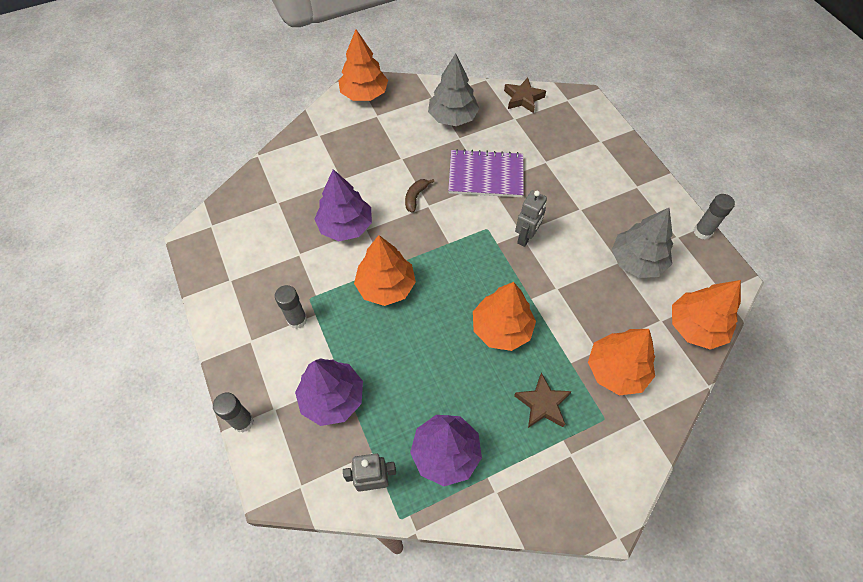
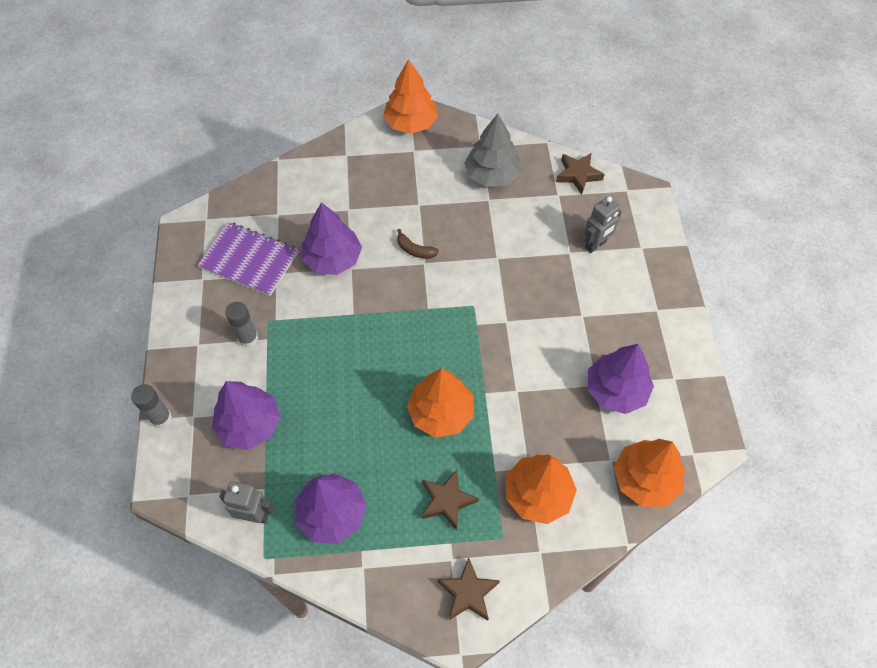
camera: 20 degrees right, 0 degrees up
(386, 286) = (346, 333): orange tree -> none
(415, 197) = (415, 250): brown banana -> brown banana turned 105 degrees counterclockwise
(486, 175) = (498, 248): purple notebook -> purple notebook (249, 260)
(526, 237) = (509, 328): grey robot -> grey robot (595, 245)
(599, 479) = (468, 592): none -> brown star
(637, 261) = (616, 390): grey tree -> purple tree
(702, 232) = (705, 382): grey glue stick -> none

